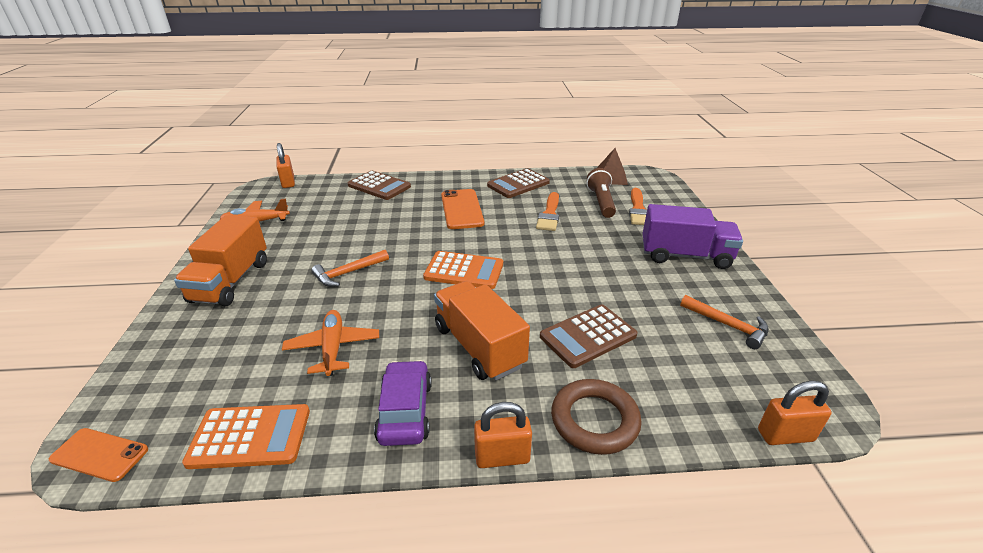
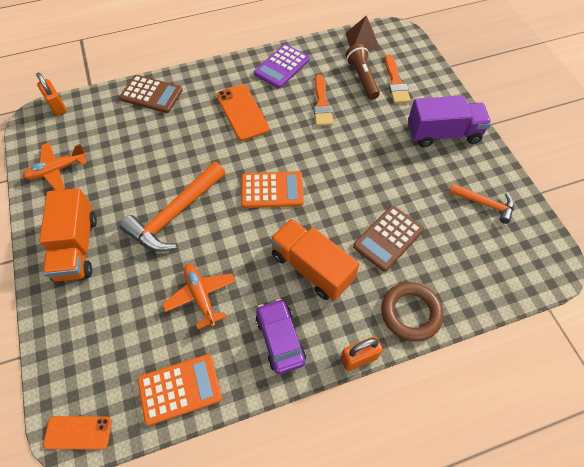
camera: 15 degrees left, 25 degrees up
(348, 273) = (175, 214): orange hammer -> orange hammer, size x1.76
(518, 184) = (282, 67): brown calculator -> purple calculator
(785, 435) = (531, 294): orange padlock -> none

